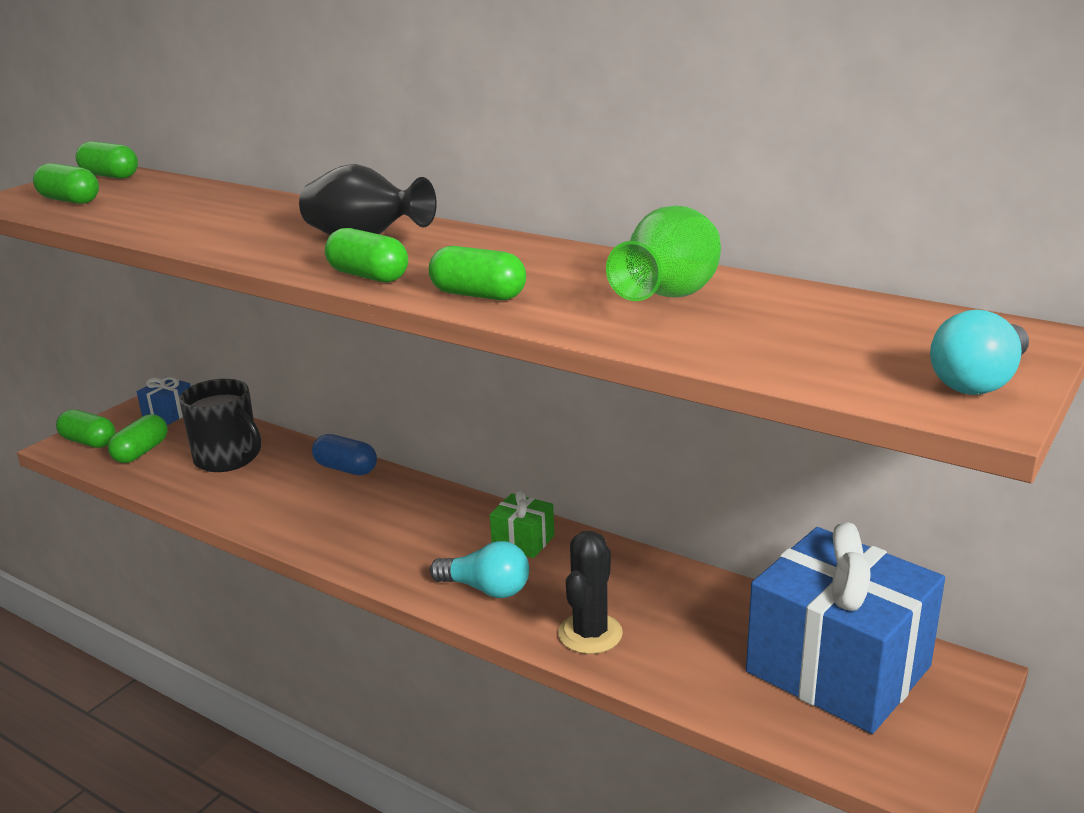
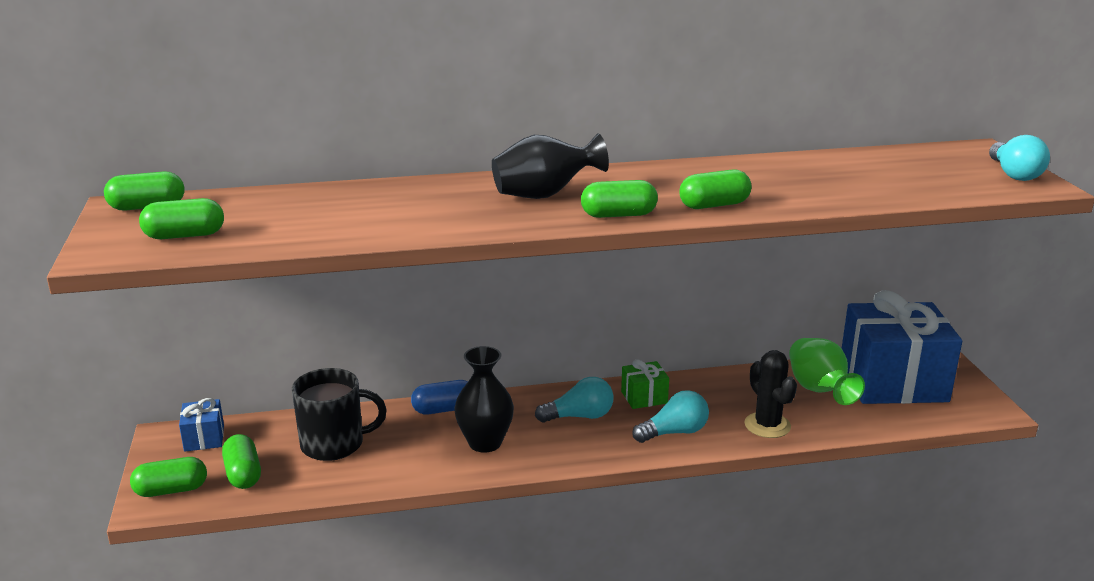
camera: 45 degrees left, 0 degrees up
(322, 512) = (485, 443): none -> black vase
(434, 529) = (579, 416): none -> turquoise light bulb
(669, 296) = (805, 175): green vase -> green vase (819, 390)

